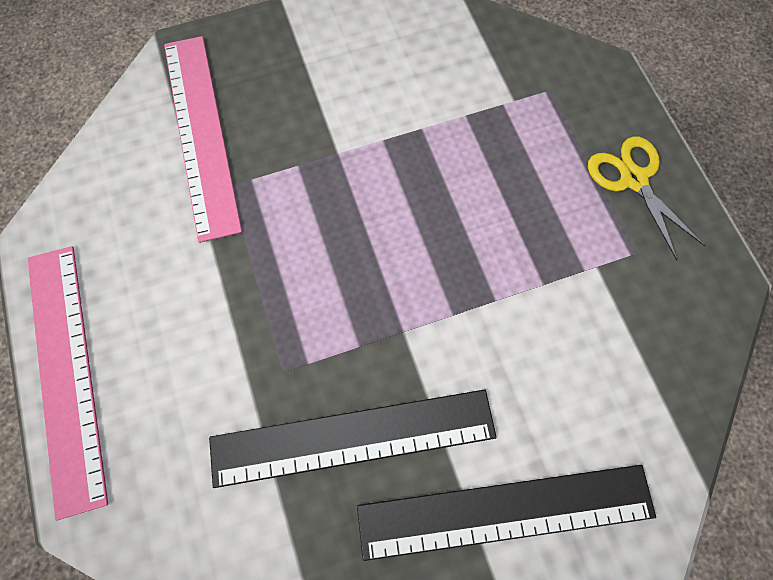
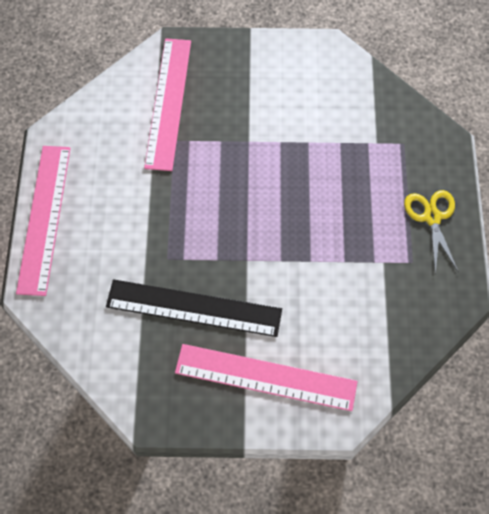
camera: 20 degrees right, 5 degrees down
(505, 512) = (265, 377): black ruler -> pink ruler

